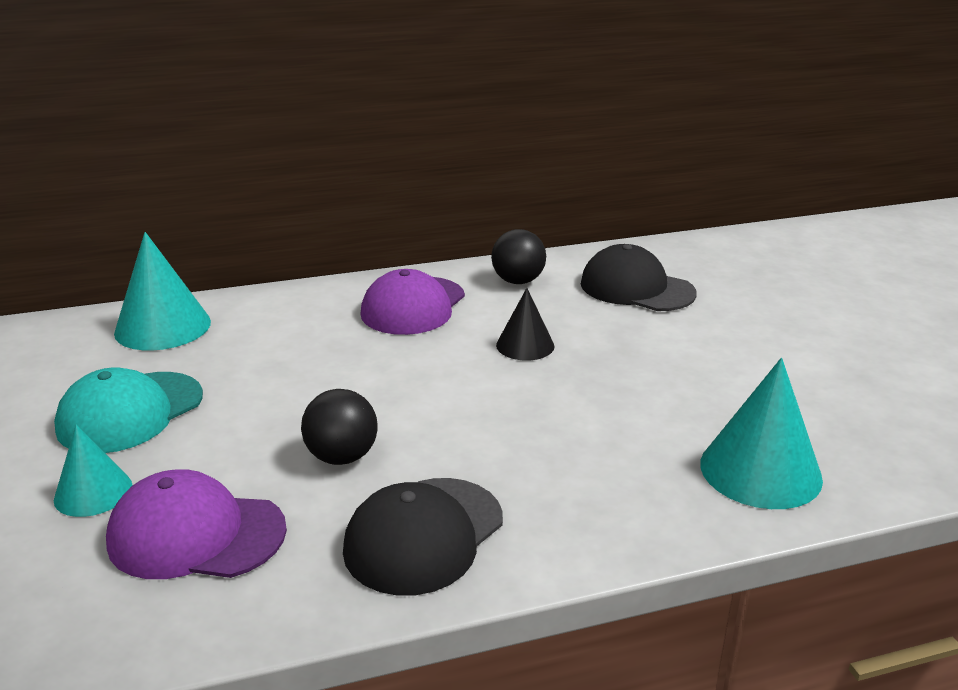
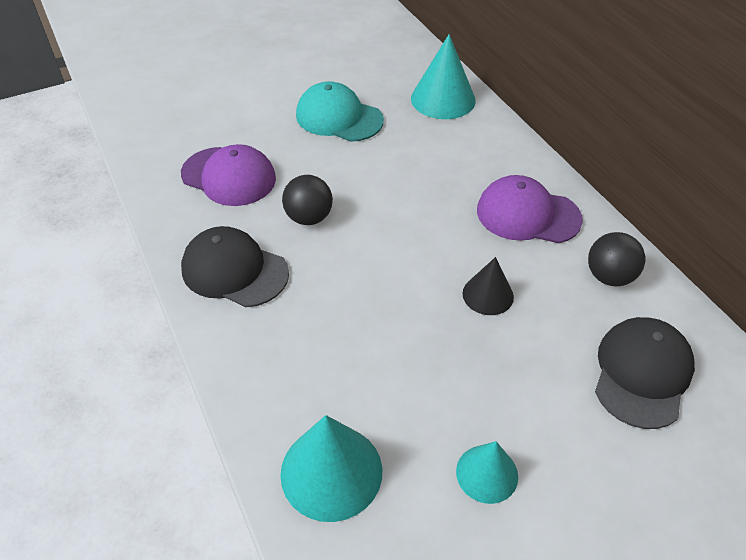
camera: 80 degrees right, 20 degrees up
(93, 492) = (261, 129): turquoise cone -> turquoise cone (487, 473)
(196, 534) = (229, 176): purple cap -> purple cap turned 120 degrees clockwise

